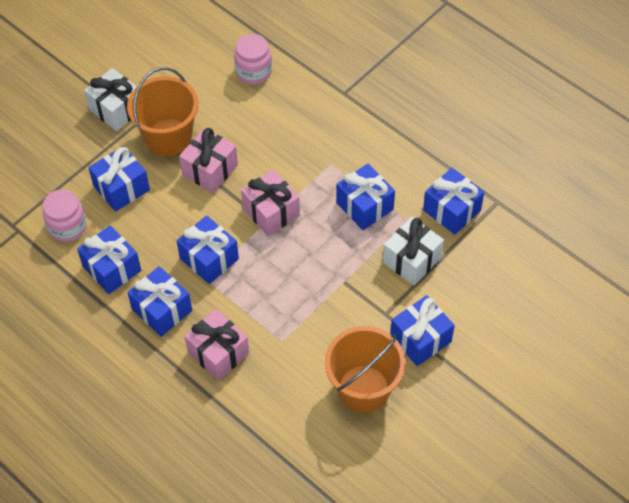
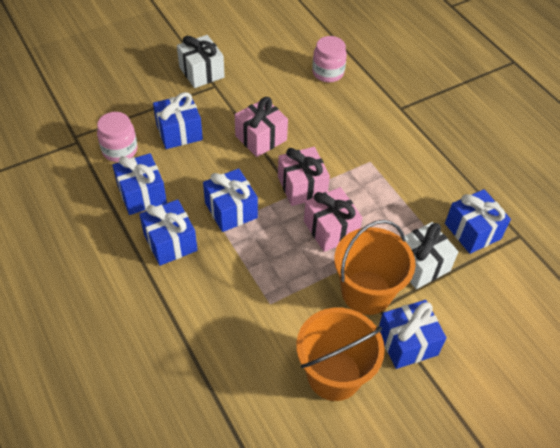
camera: 15 degrees right, 5 degrees down
(168, 137) = (236, 104): orange bucket -> orange bucket (366, 292)
(218, 353) = (206, 296): pink gift -> pink gift (330, 229)
(364, 206) = (390, 205): blue gift -> none

